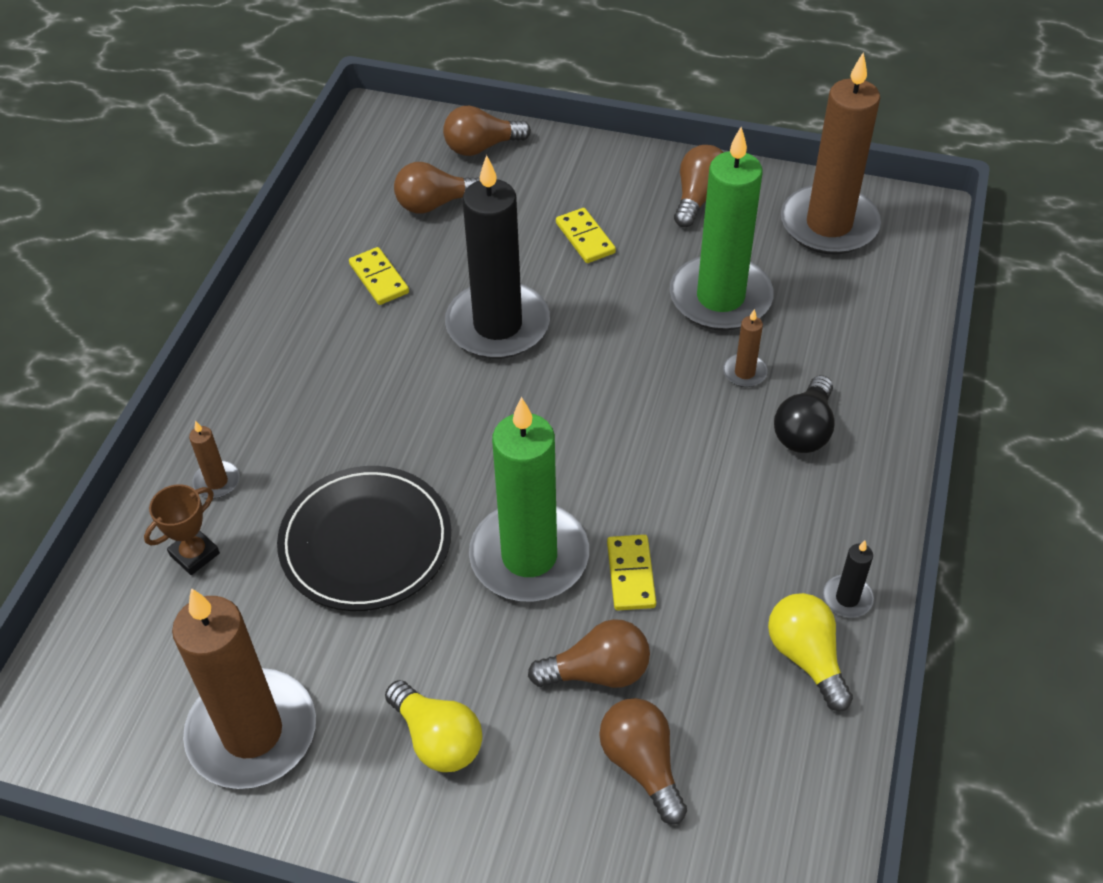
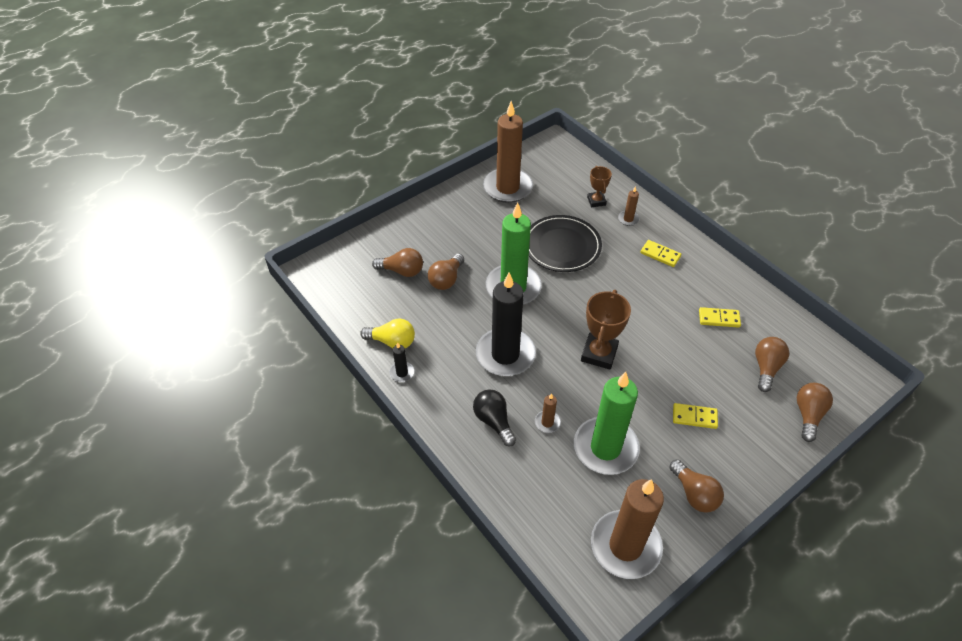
camera: 125 degrees right, 0 degrees up
(437, 739) = (462, 227): yellow light bulb -> none
(498, 325) = (653, 346): black candle -> black candle (505, 354)
(569, 376) = (599, 354): none -> brown trophy
(631, 574) = (477, 312): yellow domino -> yellow domino (660, 255)

